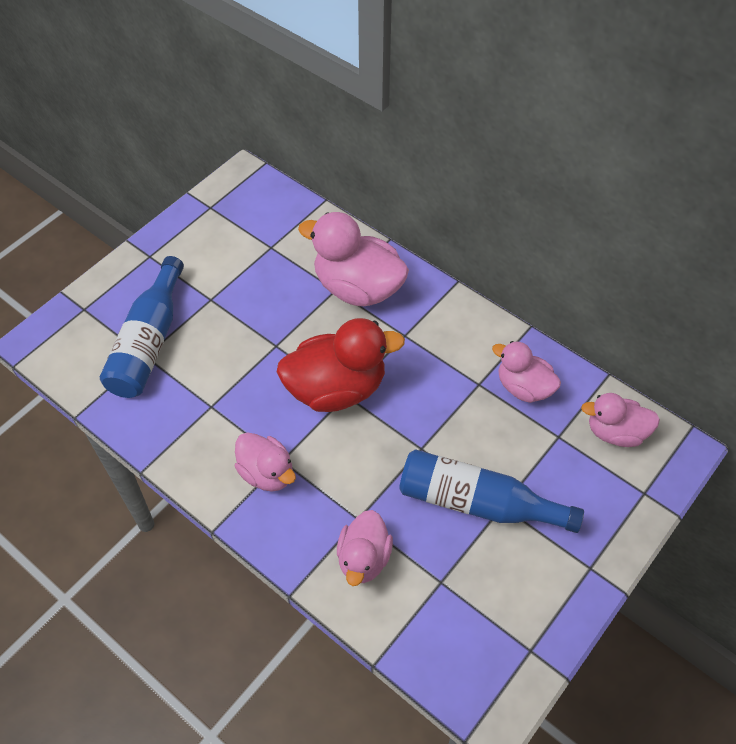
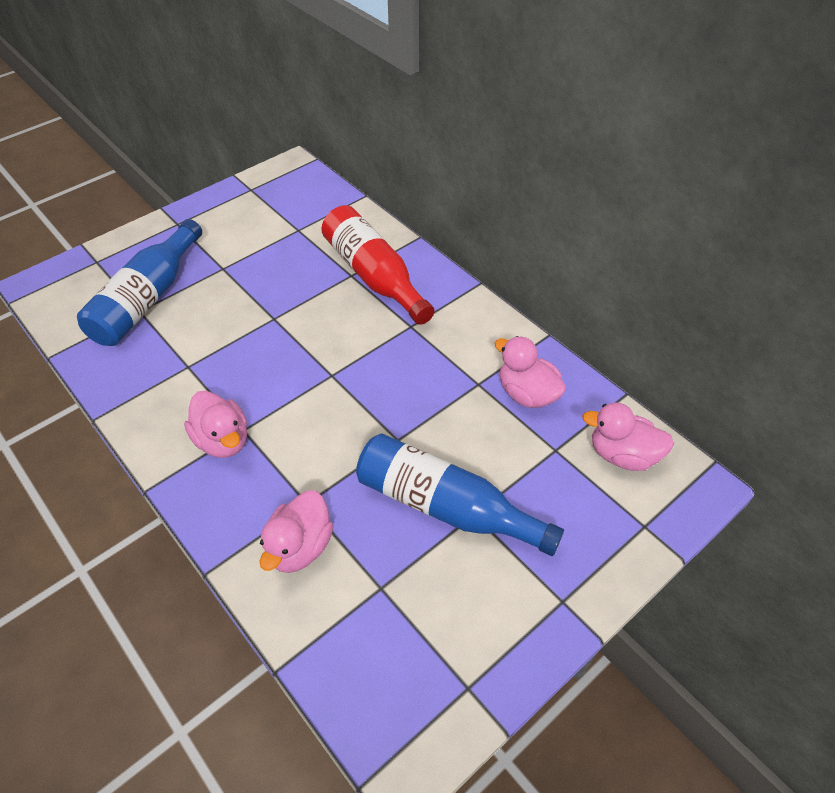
camera: 10 degrees right, 5 degrees down
(336, 389) = (323, 367): red duck -> none
(357, 288) = (374, 276): pink duck -> red bottle

